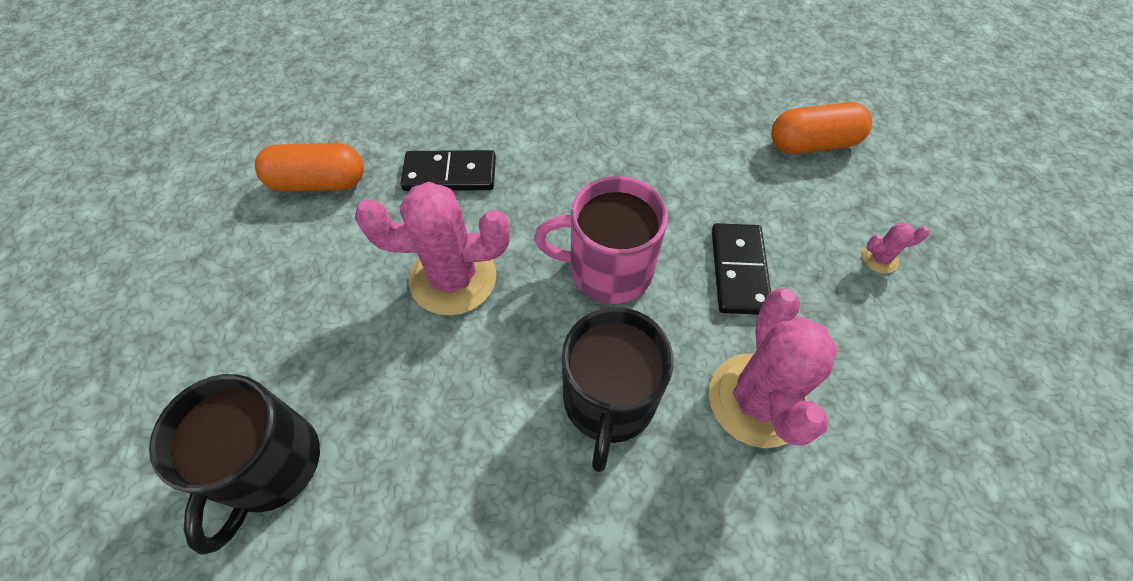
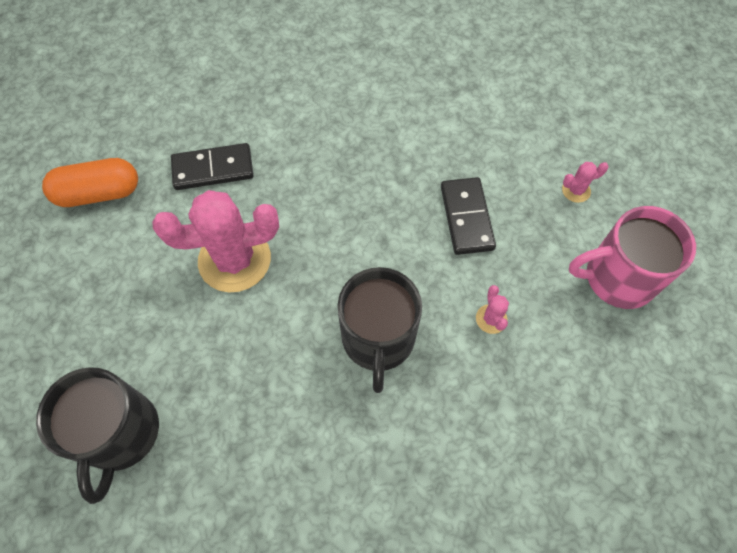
camera: 10 degrees left, 5 degrees up
(607, 269) = (361, 233): pink mug -> pink mug (617, 278)
(756, 400) = (491, 319): pink cactus -> pink cactus, size x0.42
(812, 144) = (515, 97): orange capsule -> none

